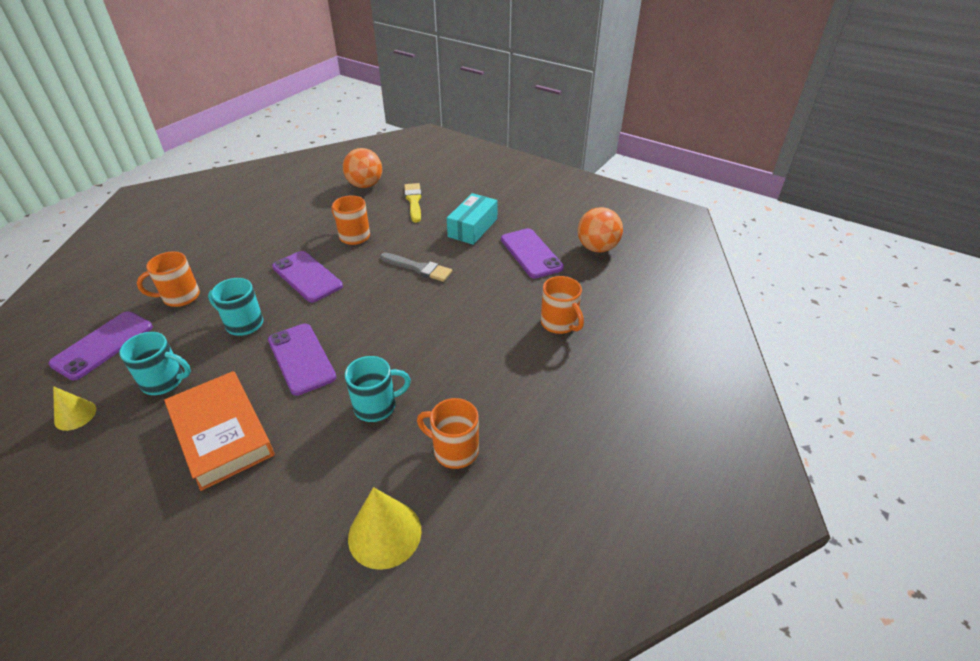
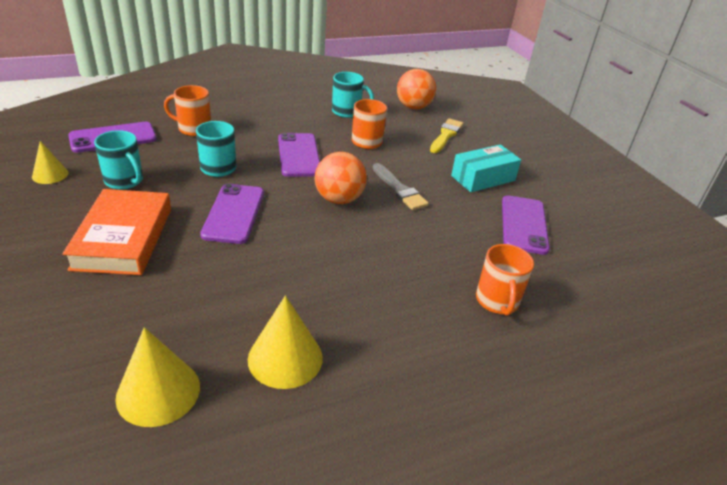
camera: 30 degrees right, 5 degrees down
(376, 406) = (255, 282): turquoise mug -> turquoise mug (347, 112)
(454, 450) = (285, 358): orange mug -> yellow cone
(597, 248) = (605, 251): orange ball -> orange ball (339, 199)

